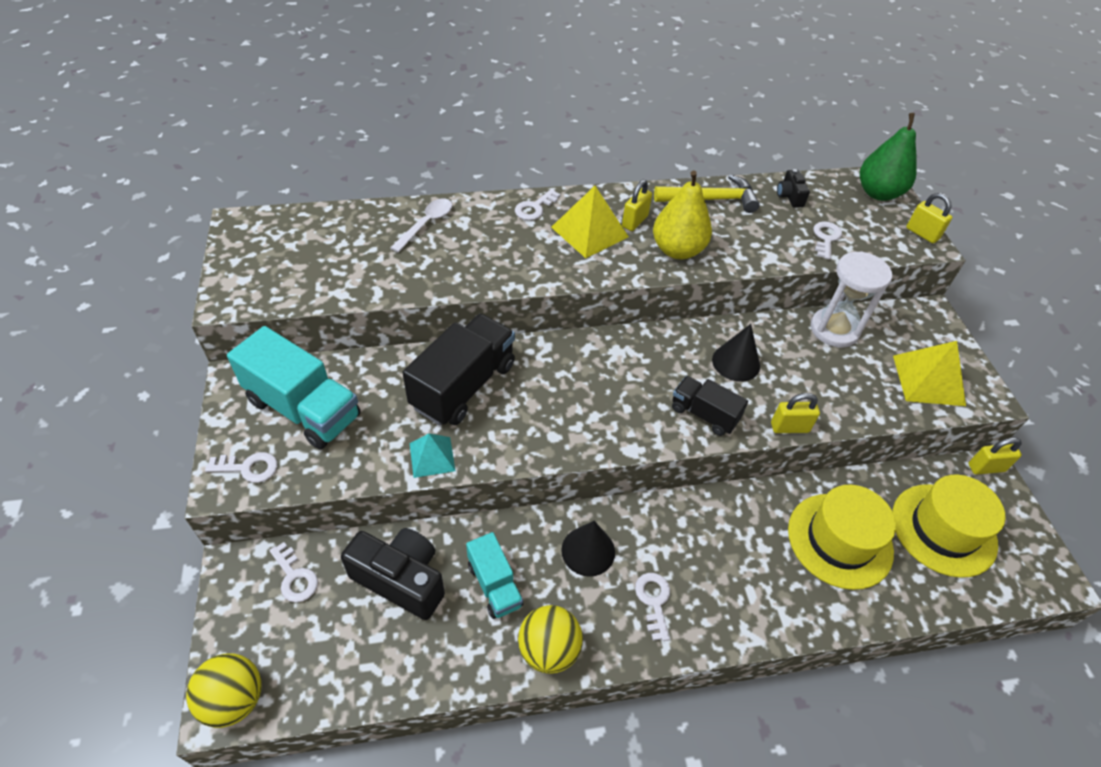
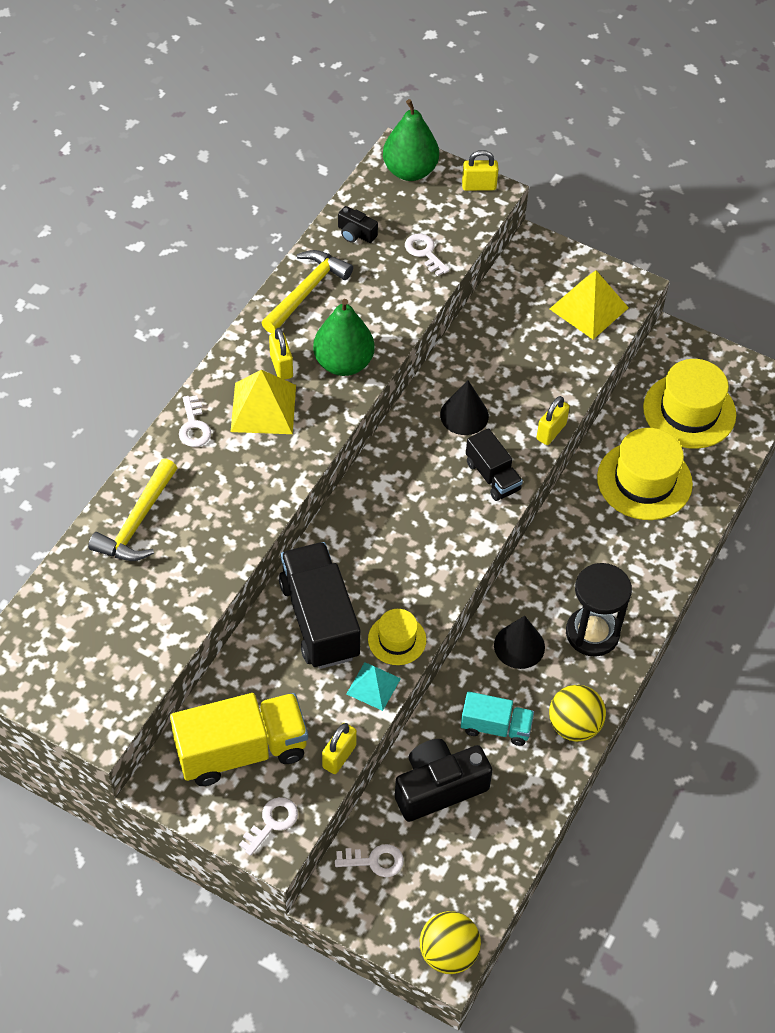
camera: 50 degrees left, 5 degrees up
(304, 409) = (241, 751): turquoise truck -> yellow truck
(426, 224) = (137, 522): white spoon -> yellow hammer
(490, 445) = (397, 639): none -> yellow hat
(654, 601) = (592, 633): white key -> black hourglass
(677, 250) = (343, 363): yellow pear -> green pear
(704, 414) = (492, 476): black truck -> black truck turned 105 degrees counterclockwise
(834, 329) = (492, 323): white hourglass -> none
(986, 468) = (669, 338): yellow padlock -> yellow padlock (339, 756)

